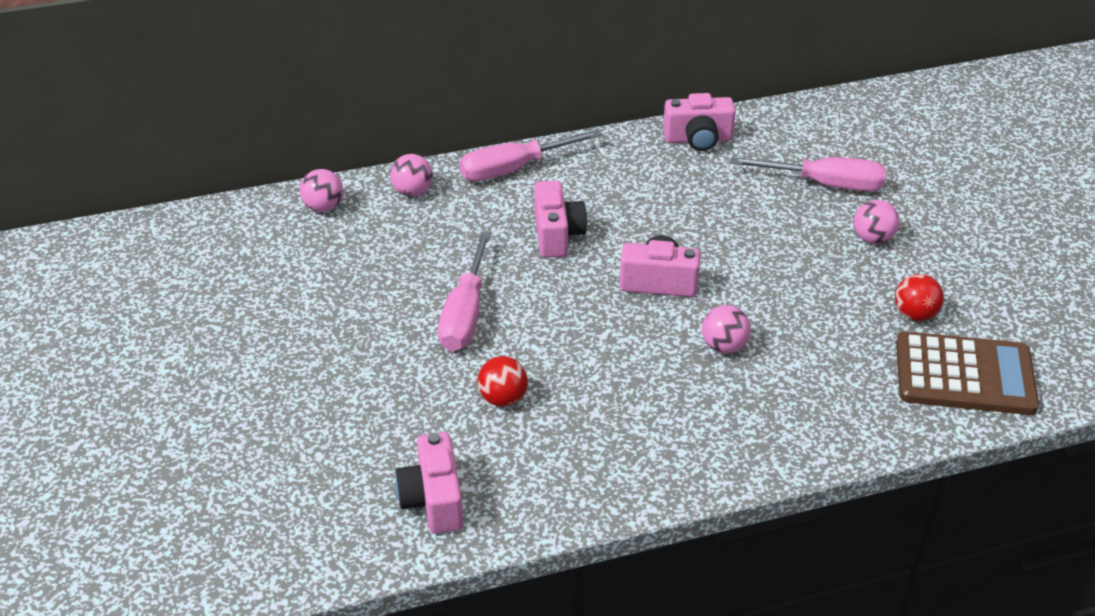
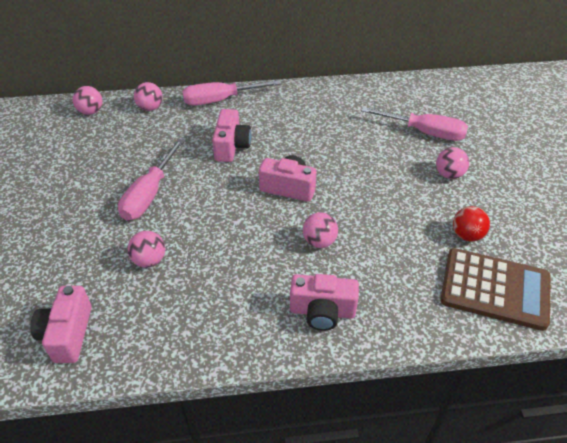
camera: 10 degrees right, 5 degrees up
(503, 398) = (149, 260): red ball -> pink ball
(698, 139) = (347, 93): pink camera -> pink camera (322, 312)

